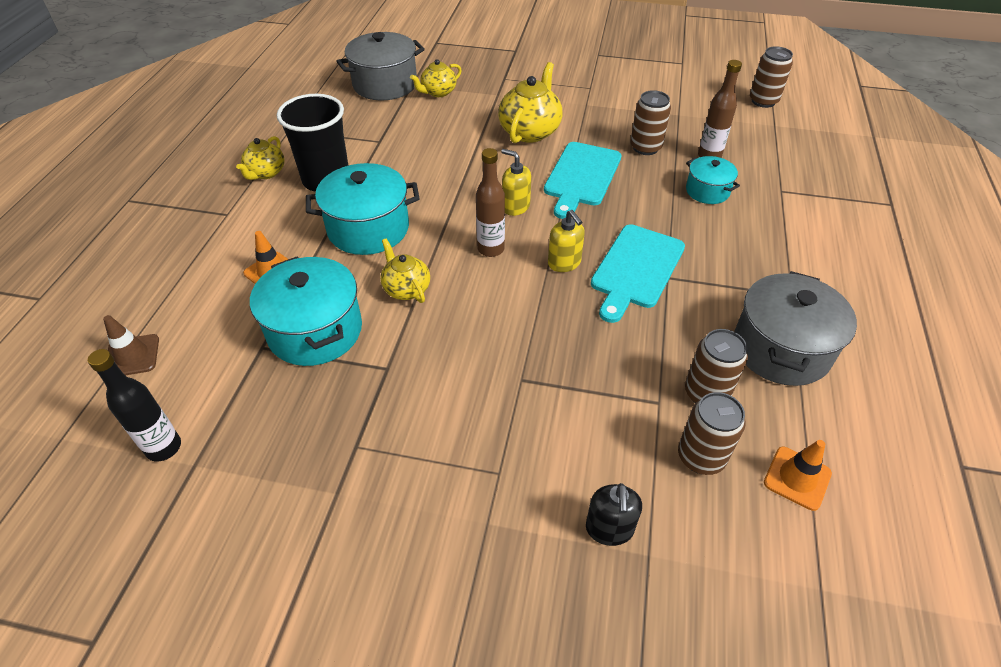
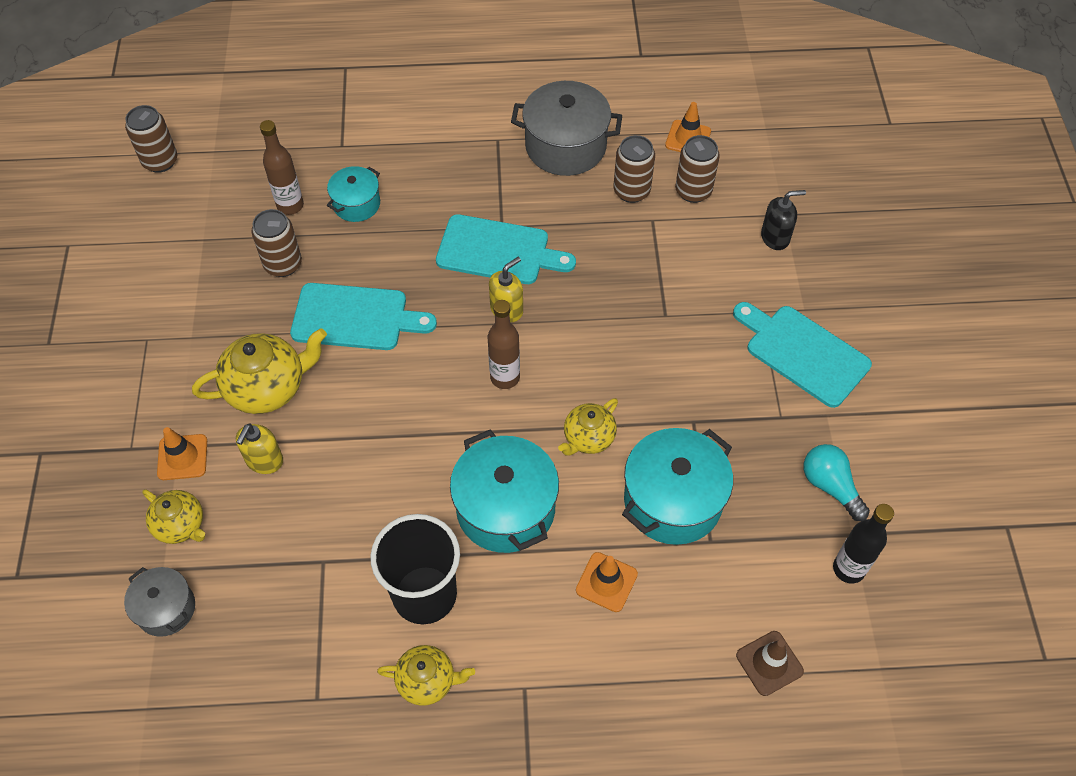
camera: 105 degrees left, 10 degrees up
(254, 464) = (830, 486): none -> turquoise light bulb
(385, 84) = (166, 609): grey pot -> grey pot, size x0.57
(426, 498) = (803, 353): none -> turquoise cutting board
(488, 95) = (182, 457): none -> orange traffic cone
(515, 207) = (427, 370): yellow soap dispenser -> yellow soap dispenser (264, 461)
(530, 131) = (267, 387): yellow teapot -> yellow teapot turned 150 degrees clockwise

